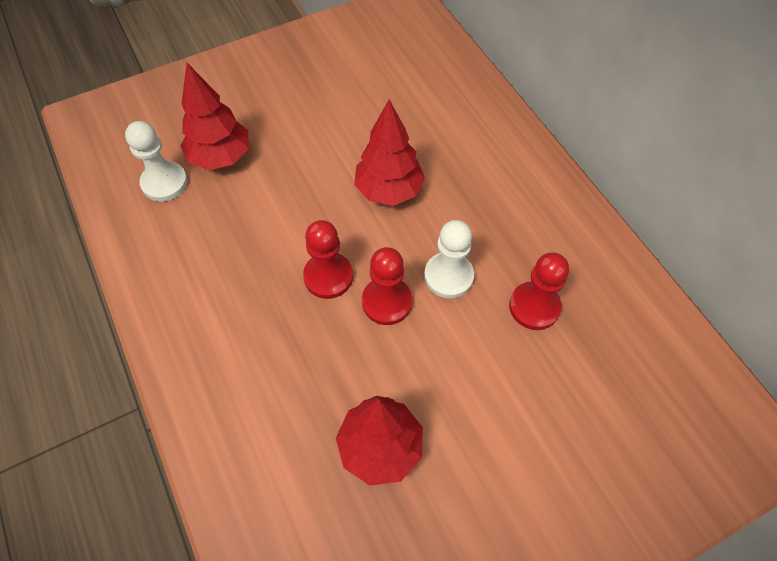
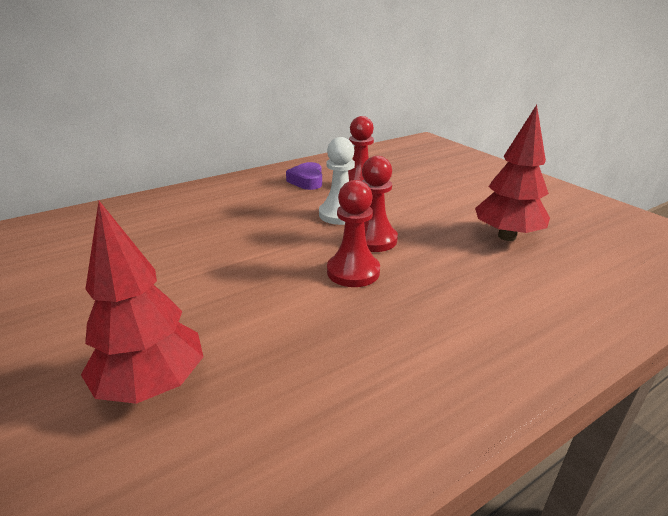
camera: 95 degrees left, 30 degrees down
(164, 183) = (191, 456): white pawn -> none
(389, 190) = (243, 244): red tree -> none
(549, 247) = (307, 181): none -> purple heart

